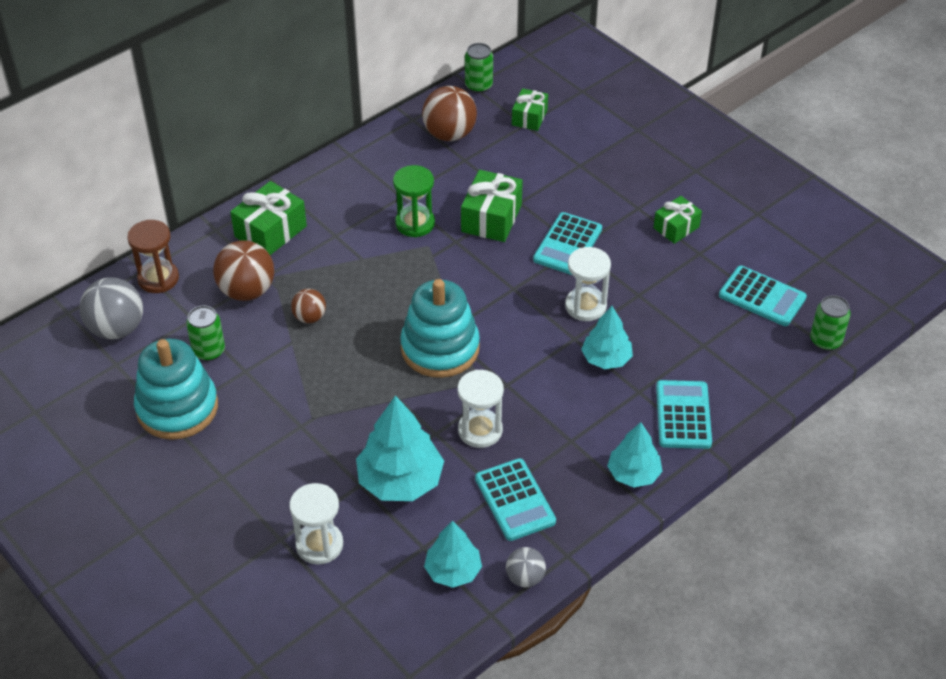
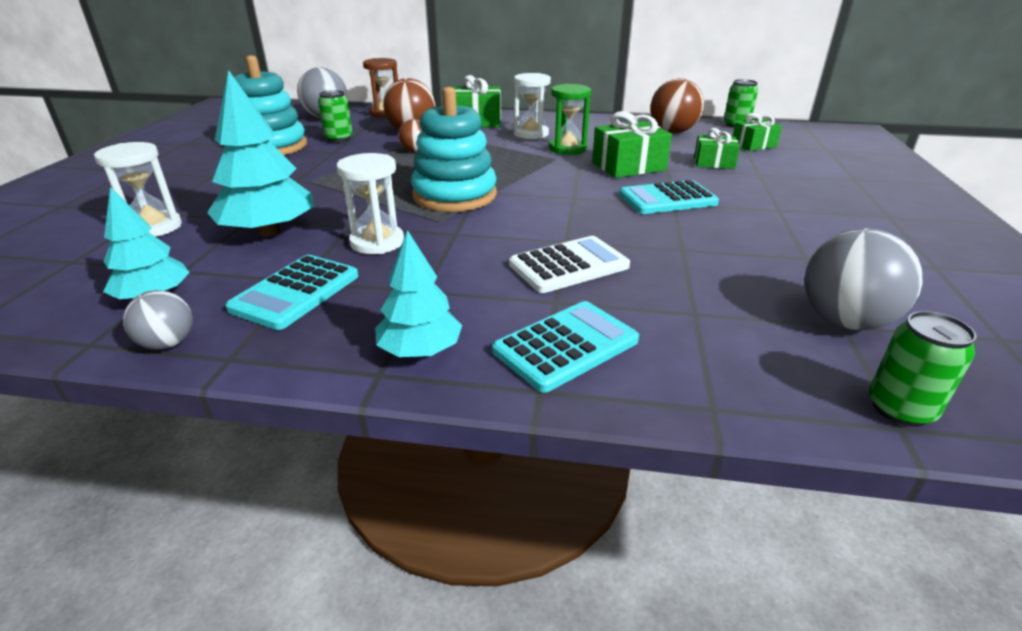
camera: 50 degrees right, 15 degrees down
(585, 306) = (615, 231): white hourglass -> white hourglass (531, 134)
(606, 358) = (569, 265): turquoise tree -> white calculator
(676, 227) = (804, 234): green gift -> green gift (714, 163)
(762, 297) = (844, 321): turquoise calculator -> grey ball

